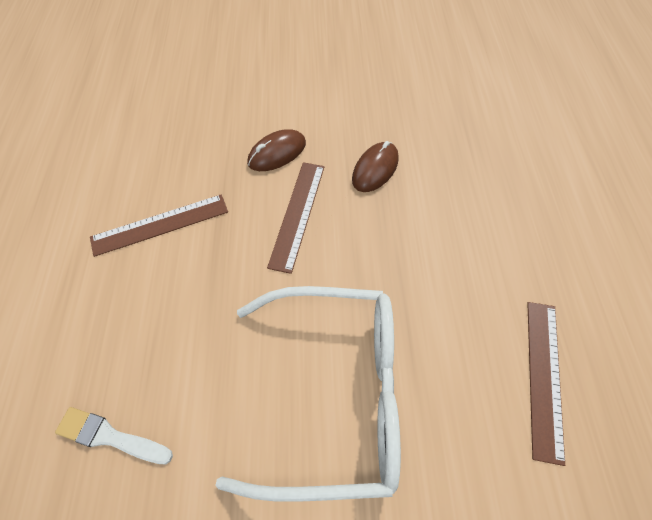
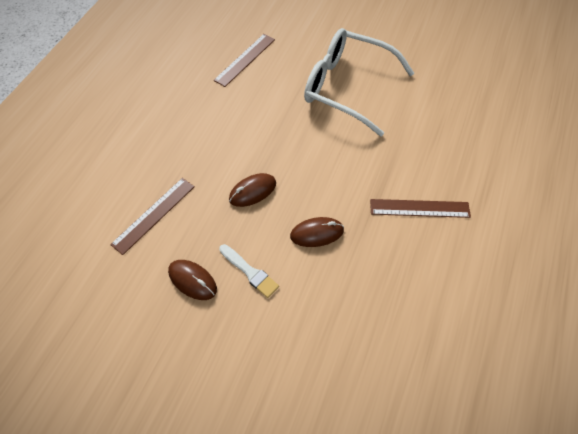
camera: 155 degrees left, 0 degrees up
(110, 437) = (461, 108): white brush -> white brush (250, 272)
(297, 214) = (323, 180): brown ruler -> brown ruler (154, 215)
(375, 75) = (192, 280): none -> brown mouse

